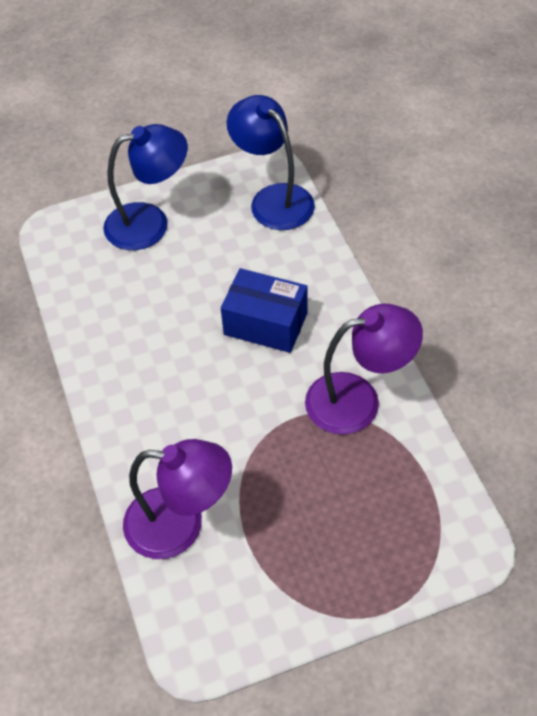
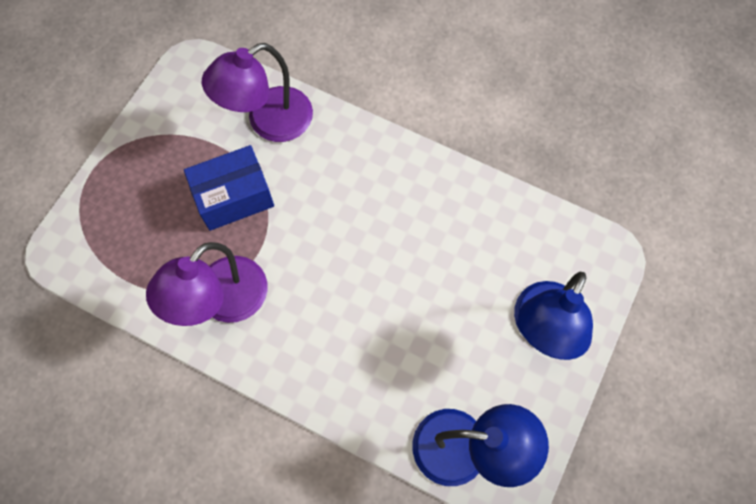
camera: 135 degrees right, 15 degrees up
(265, 324) = (350, 311): blue box -> blue box (234, 197)

